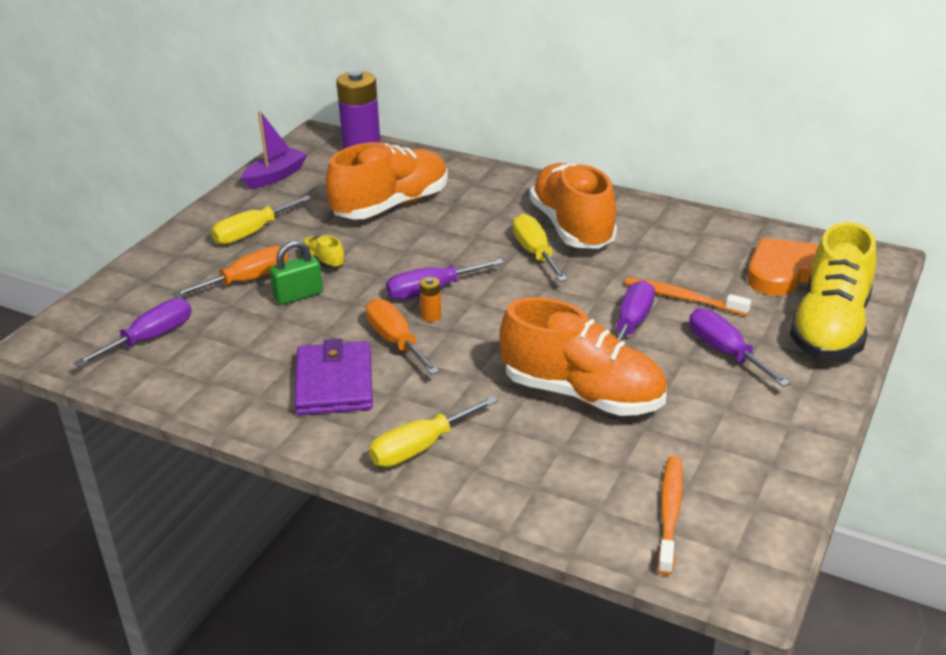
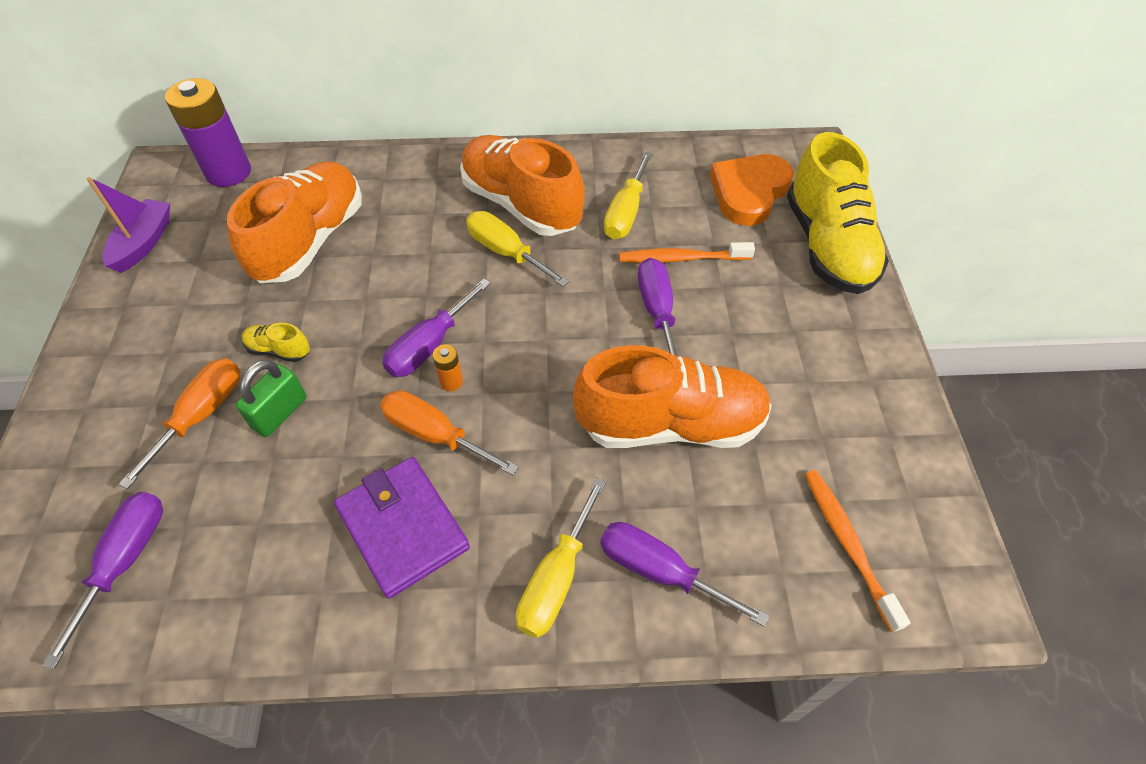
camera: 30 degrees left, 20 degrees up
(252, 232) = (165, 338): yellow screwdriver -> yellow screwdriver (626, 213)
(725, 352) = (762, 312): purple screwdriver -> purple screwdriver (660, 571)

